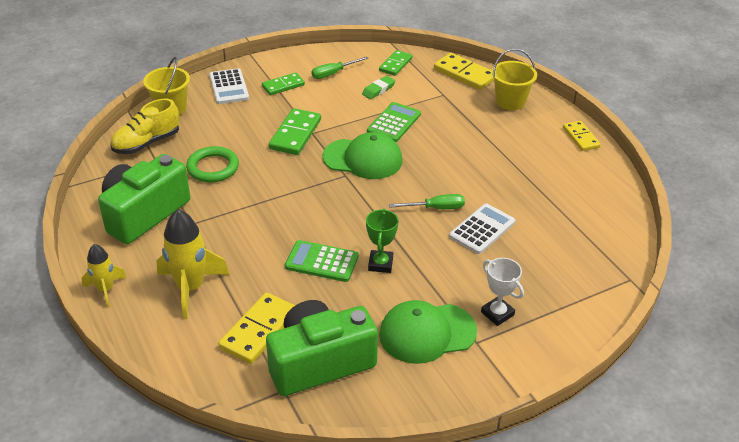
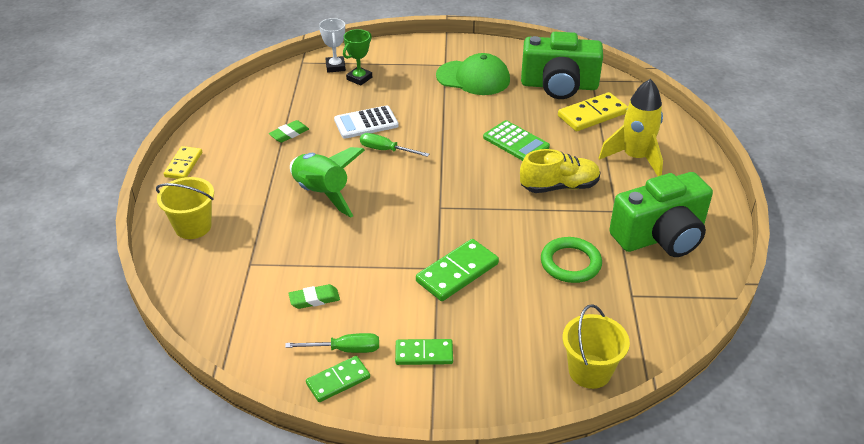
camera: 150 degrees left, 0 degrees up
(106, 289) = (709, 179): yellow rocket -> none
(147, 143) = (636, 325): yellow shoe -> yellow shoe (559, 186)
(229, 87) = (496, 381): white calculator -> none
(363, 159) = (409, 217): green cap -> none
(380, 264) = (470, 126): green trophy -> green trophy (359, 78)
(394, 123) = (340, 247): green calculator -> none
(395, 64) = (255, 332): green domino -> green domino (338, 381)
(448, 153) = (322, 193): none -> green rocket
(464, 74) = (193, 283): yellow domino -> none
(497, 313) = (415, 73): white trophy -> white trophy (335, 67)
(535, 192) = (289, 134): none -> green eraser

